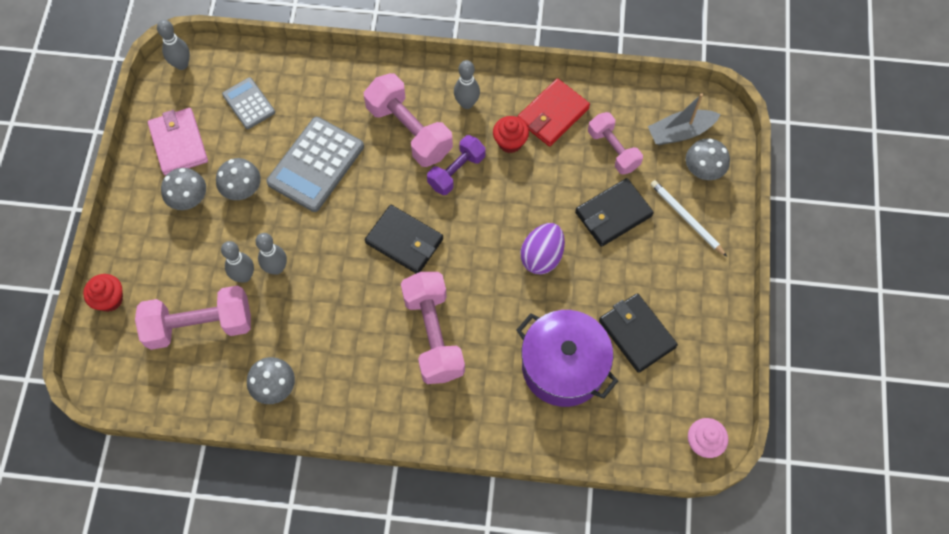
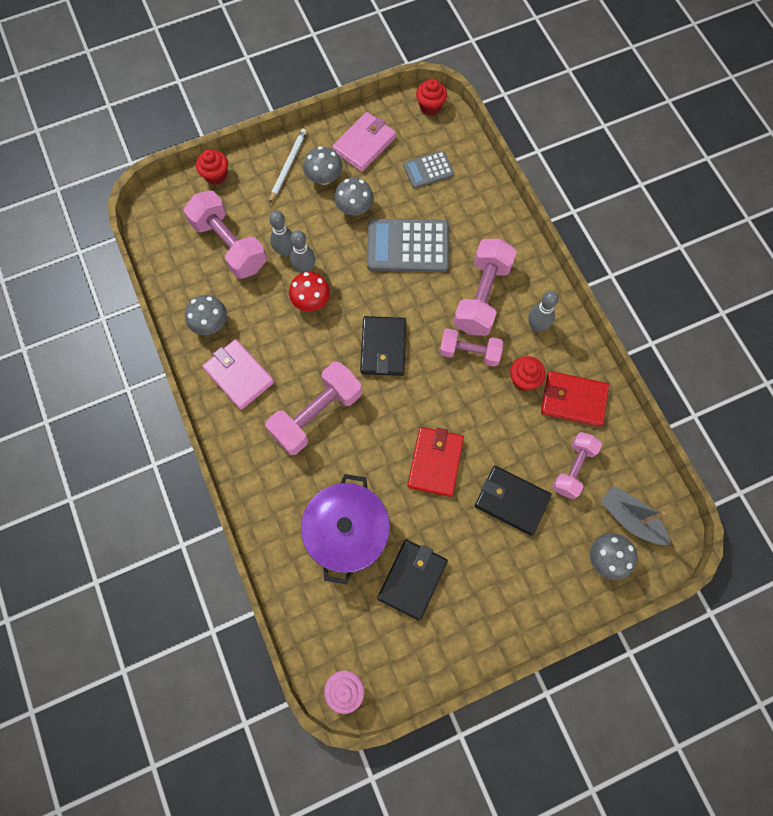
camera: 60 degrees right, 5 degrees up
(182, 64) = (430, 106): grey bowling pin -> red cupcake
(248, 103) = (428, 170): grey calculator -> grey calculator turned 135 degrees counterclockwise
(314, 280) = (311, 301): none -> red mushroom
(348, 386) = (239, 375): none -> pink wallet
(456, 171) = (469, 352): purple dumbbell -> pink dumbbell
(542, 256) = (435, 462): purple egg -> red wallet
(686, 218) = (548, 567): white pencil -> white pencil (288, 166)

